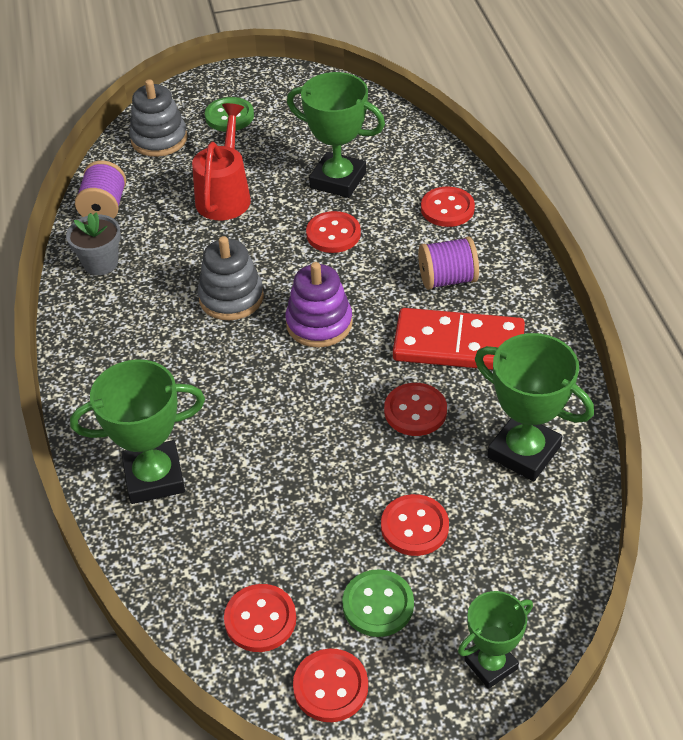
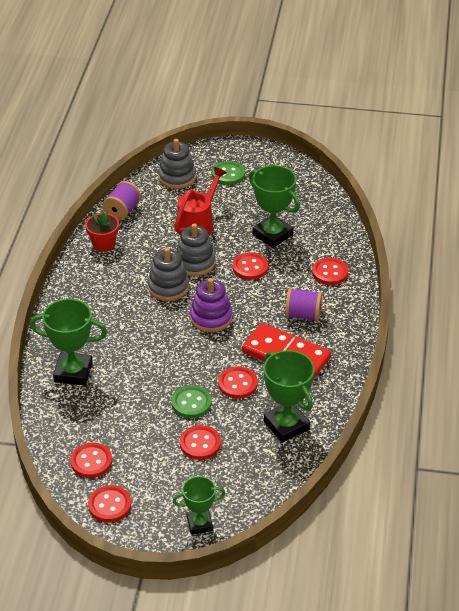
camera: 20 degrees right, 5 degrees down
(100, 263) = (103, 244): grey flower pot -> red flower pot
(251, 251) = (195, 263): none -> grey stacking toy
(378, 605) = (157, 475): green button -> green button (191, 403)

